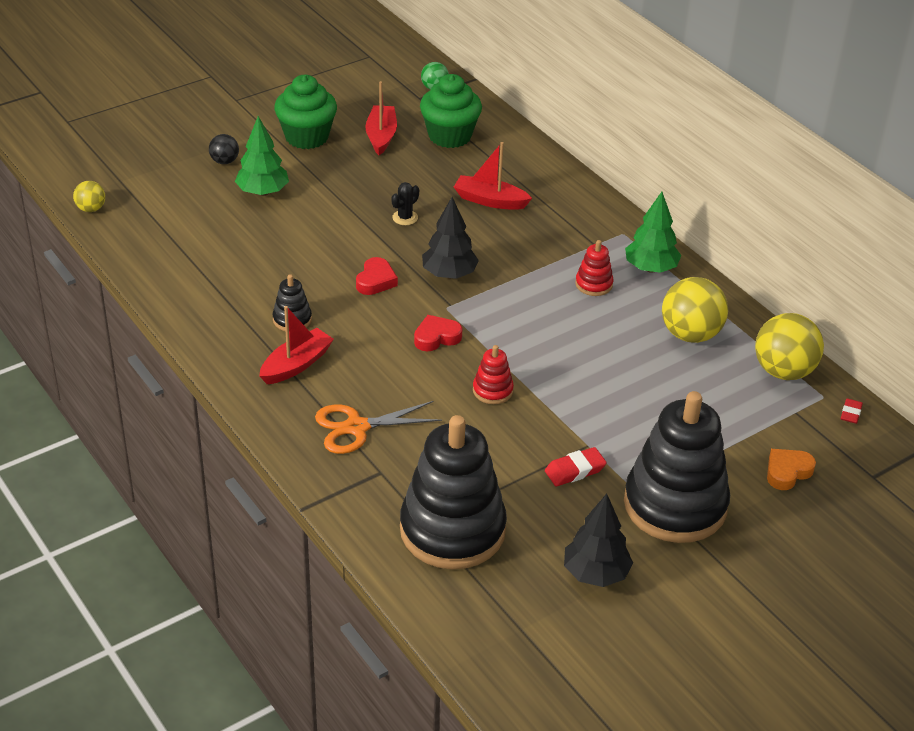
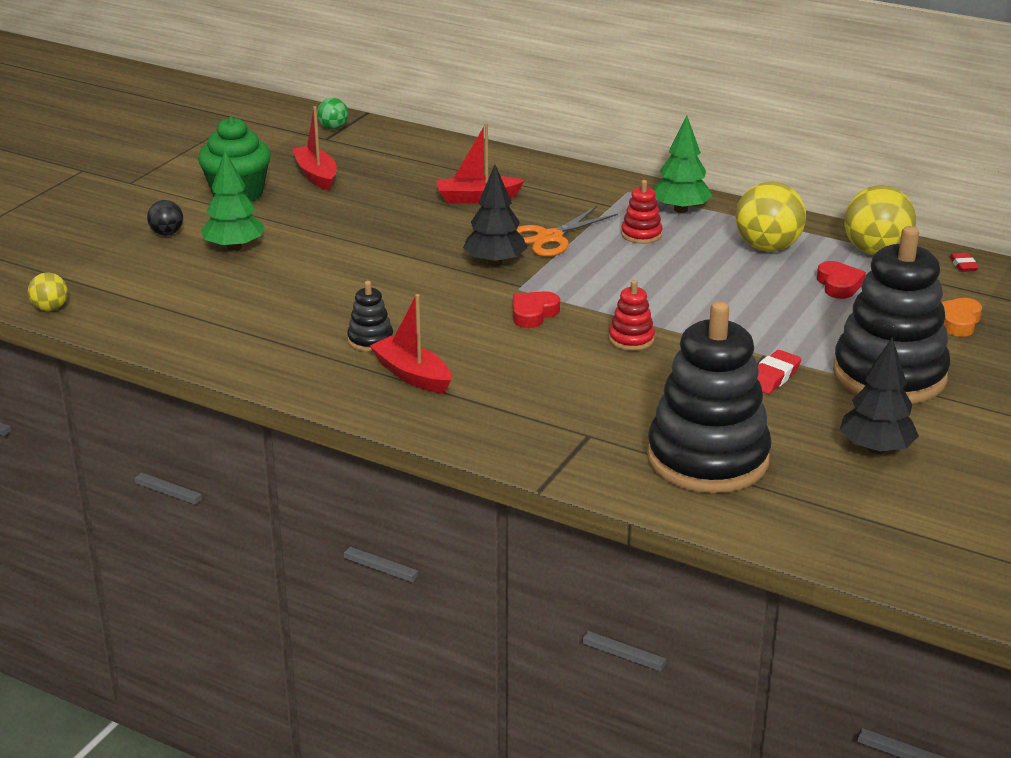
camera: 25 degrees left, 10 degrees down
(296, 365) = (412, 375): red boat -> red boat turned 60 degrees counterclockwise
(357, 427) = (527, 407): orange scissors -> orange scissors (549, 238)
(376, 281) = (426, 287): red heart -> red heart (839, 285)
(405, 218) = (405, 231): black cactus -> none
(450, 136) = (386, 159): green cupcake -> none

